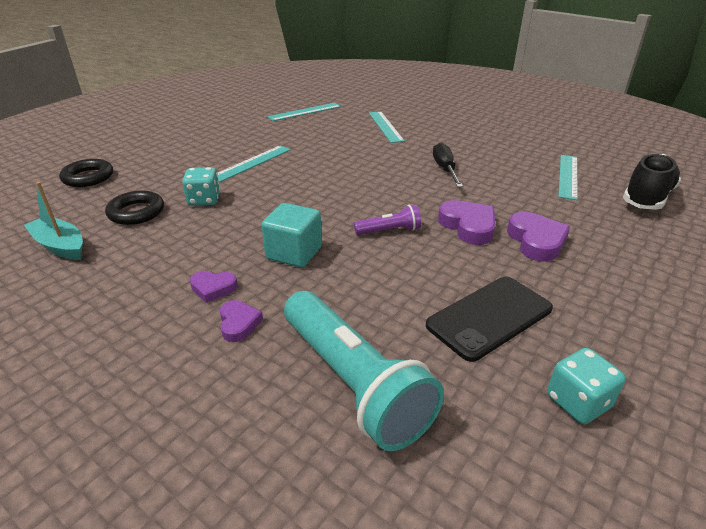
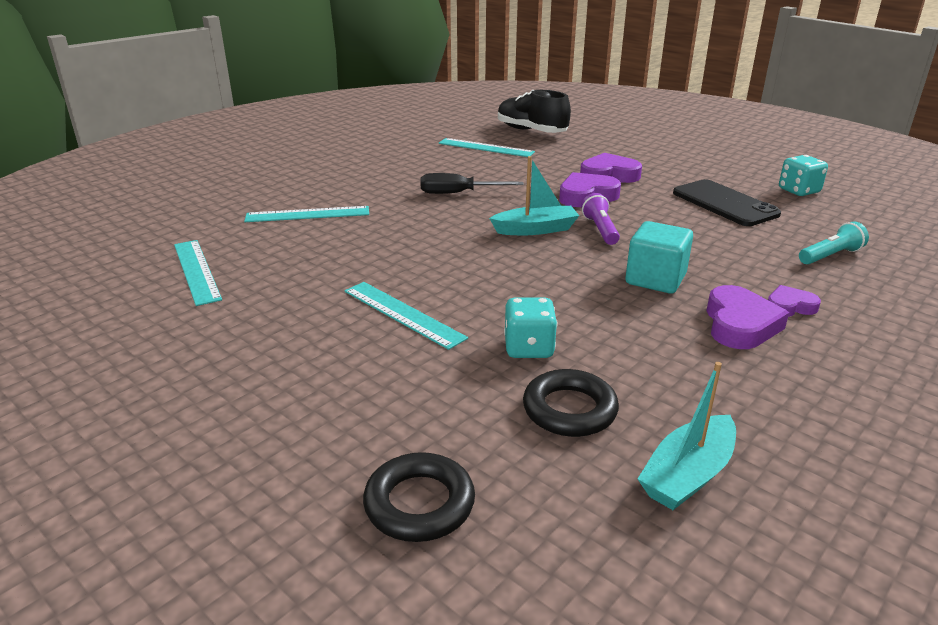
camera: 85 degrees left, 5 degrees down
(213, 288) = (739, 324): purple heart -> purple heart, size x1.66
(353, 382) = (830, 256): turquoise flashlight -> turquoise flashlight, size x0.47
(382, 201) = (535, 229): none -> turquoise boat

